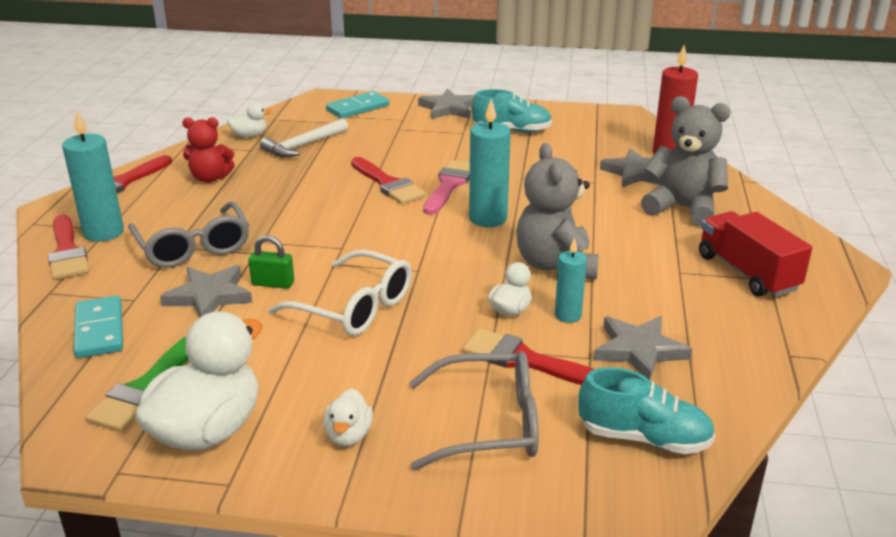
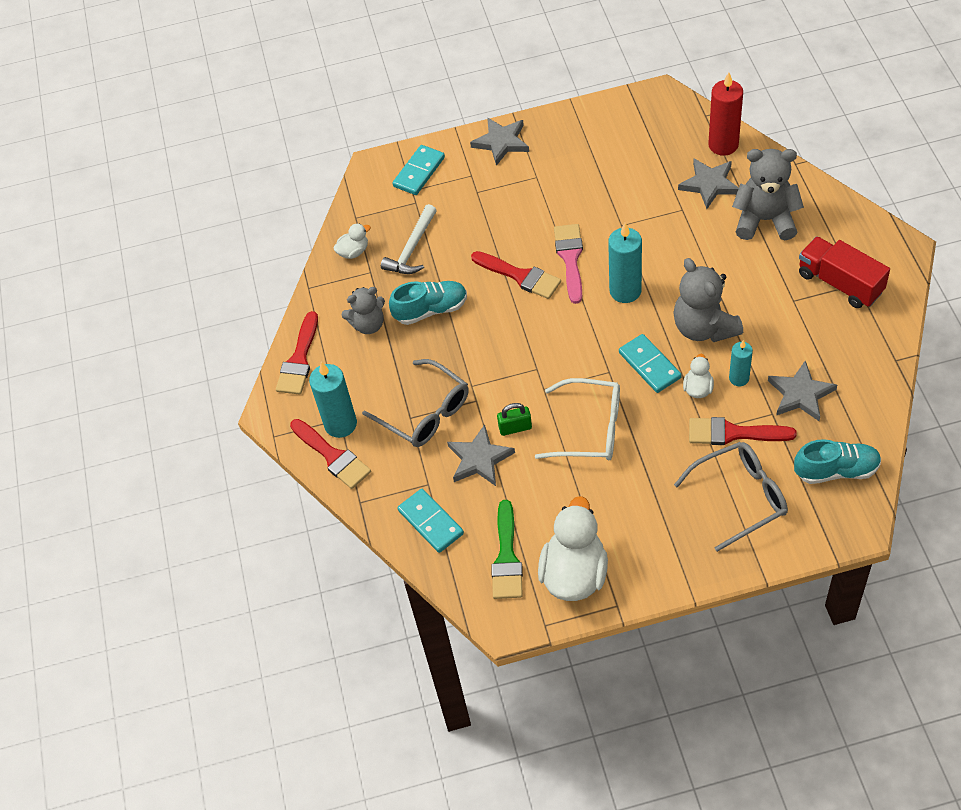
camera: 15 degrees left, 25 degrees up
(210, 178) = (368, 324): red teddy bear -> grey teddy bear
(348, 435) = (662, 541): white duck -> none
(468, 277) = (649, 365): none -> turquoise domino
(512, 131) = (576, 158): turquoise shoe -> turquoise shoe (431, 310)

